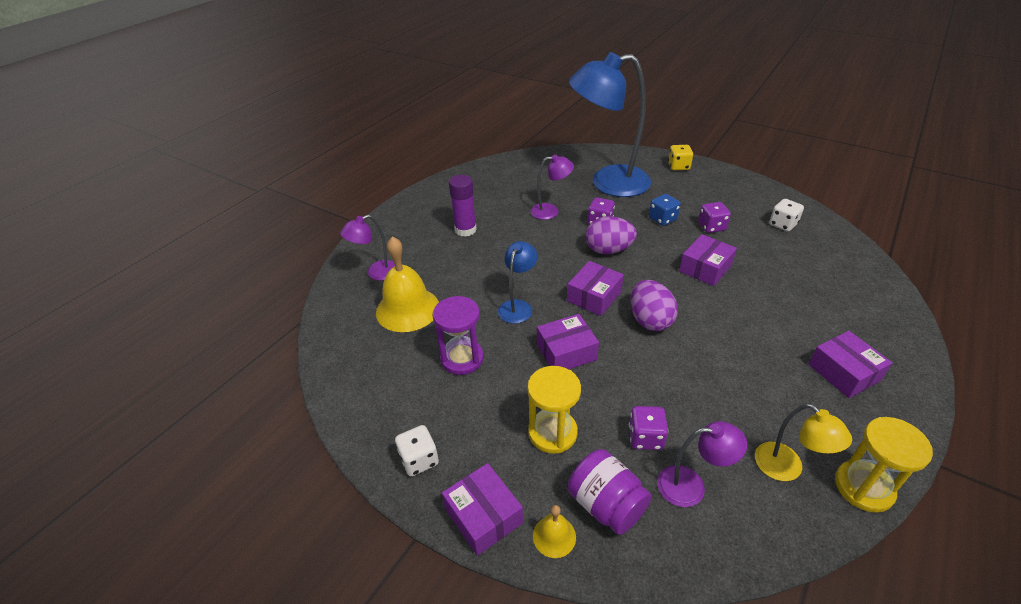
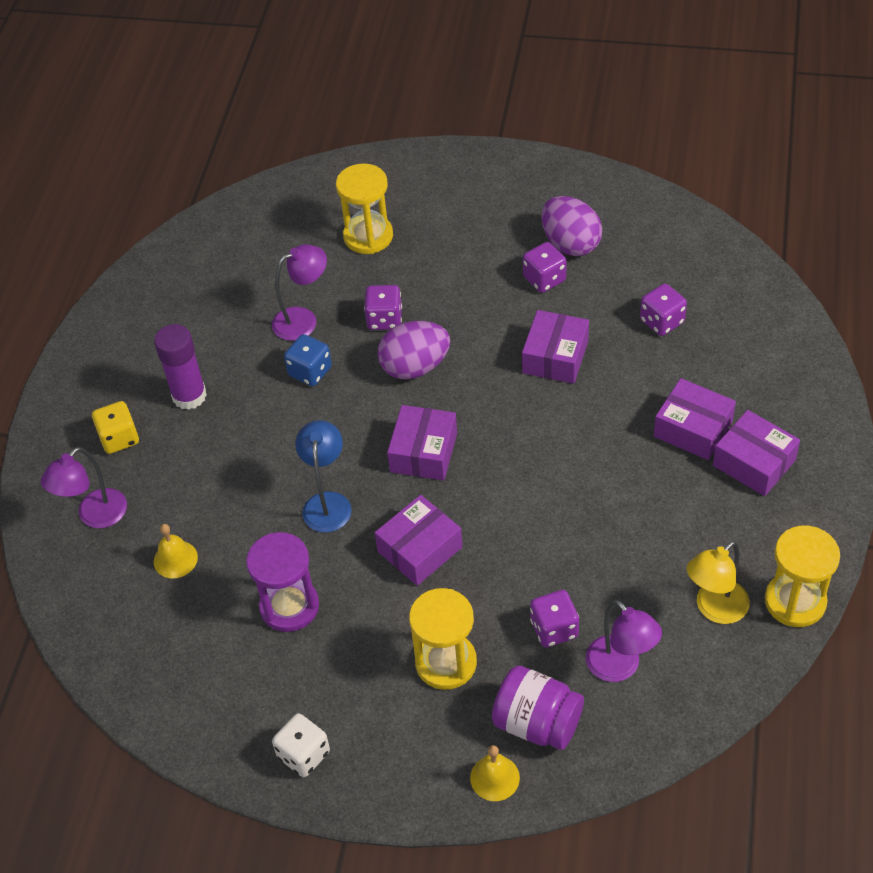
camera: 20 degrees left, 10 degrees up
(407, 309) = (175, 559): yellow bell -> yellow bell, size x0.47
(483, 516) = (409, 787): purple box -> purple box (693, 429)
(608, 183) = (368, 236): blue lamp -> yellow hourglass
(650, 320) = (508, 465): purple egg -> purple egg (570, 244)
(662, 219) = (472, 285): blue dice -> blue dice (310, 371)
(678, 166) = (464, 170): yellow dice -> yellow dice (119, 438)
(691, 486) = (620, 667): purple lamp -> purple lamp turned 75 degrees clockwise
(782, 224) = (639, 245): white dice -> none
(787, 469) = (714, 609): yellow lamp -> yellow lamp turned 105 degrees clockwise
(788, 268) = (662, 321): none -> purple dice

